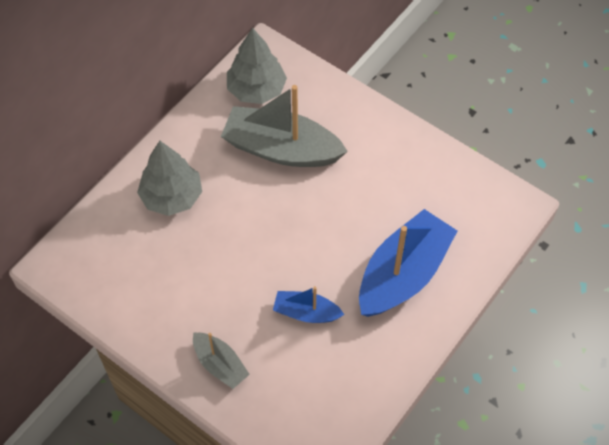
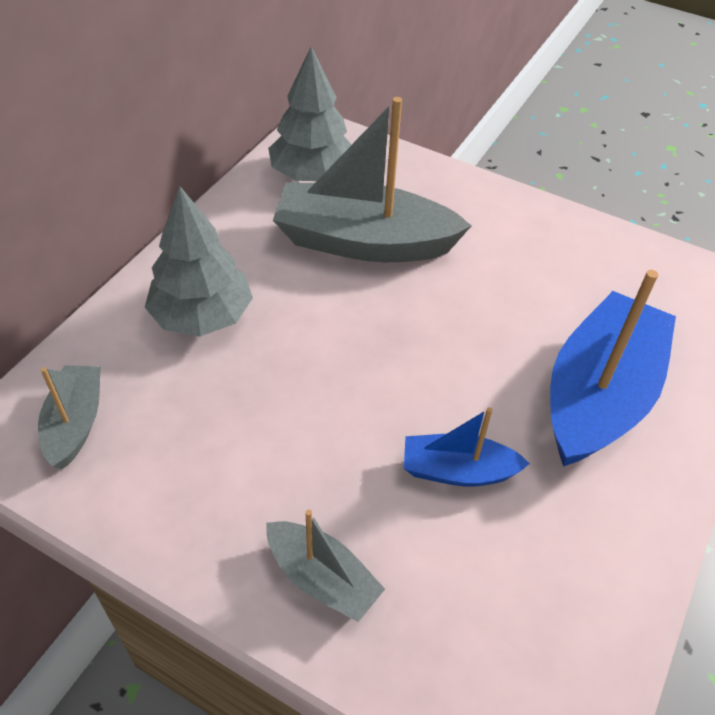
camera: 10 degrees left, 10 degrees down
(94, 261) = (75, 423): none -> grey boat

